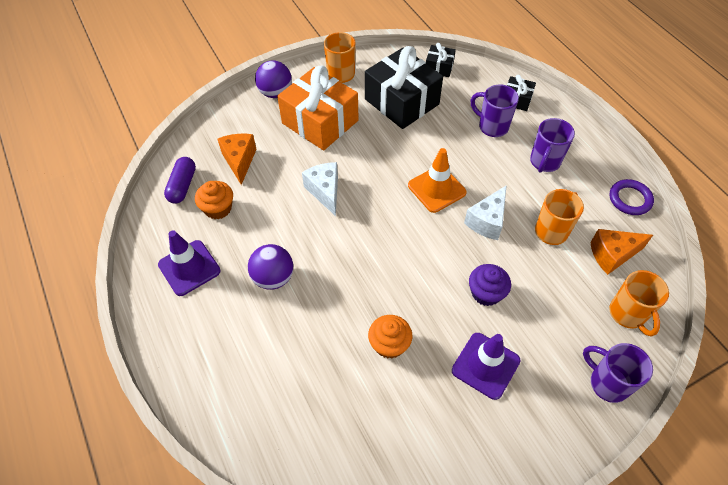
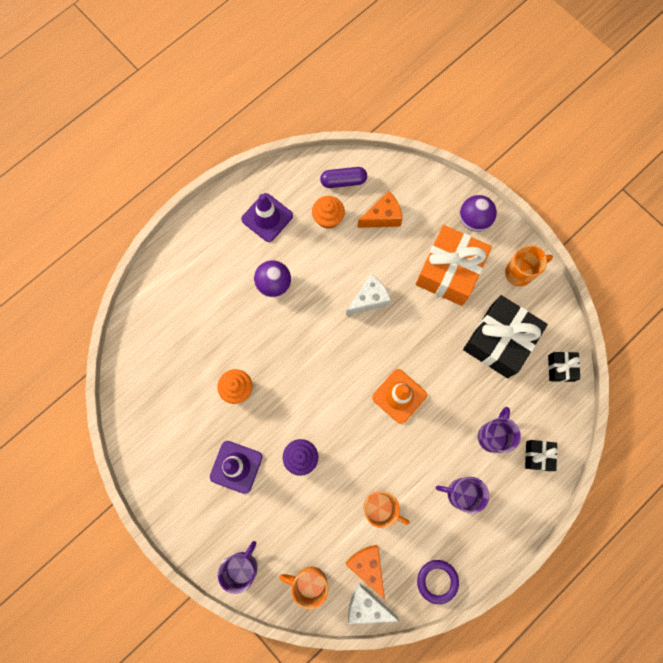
camera: 75 degrees right, 20 degrees up
(487, 221) = (375, 448): white cheese -> white cheese (367, 605)
(628, 314) = (309, 582): orange mug -> orange mug turned 45 degrees clockwise

